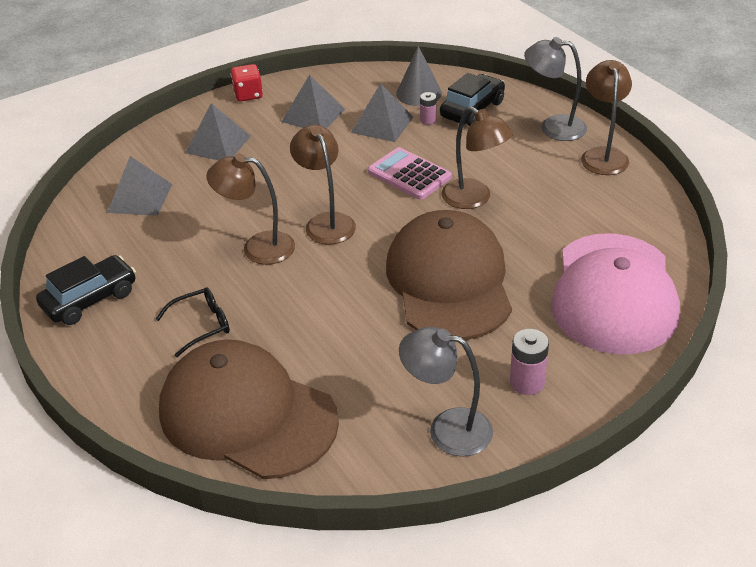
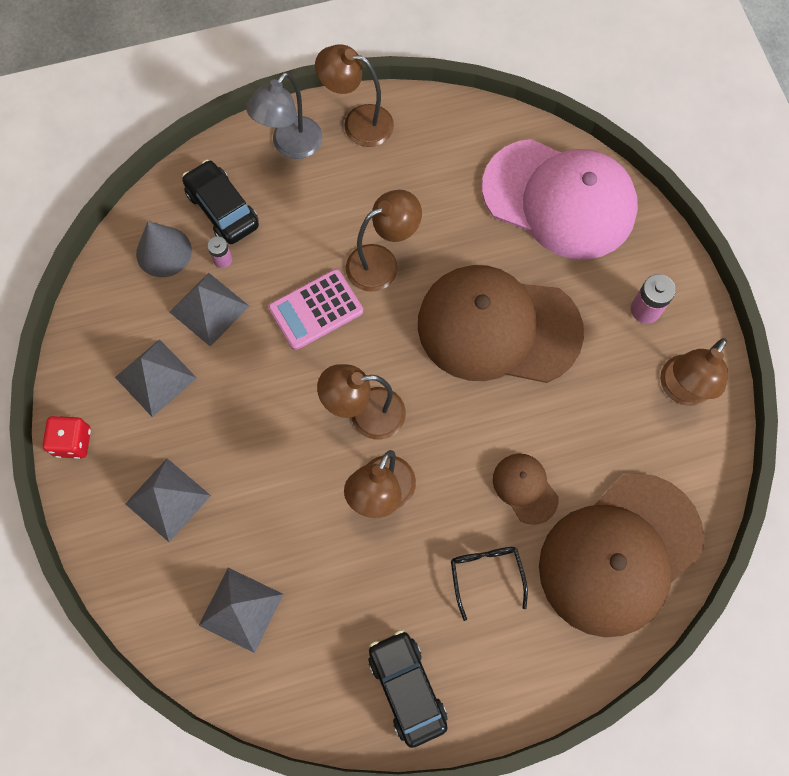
camera: 75 degrees left, 30 degrees up
(293, 333) = (525, 488): none -> brown cap
(447, 429) = (680, 390): grey lamp -> brown lamp

